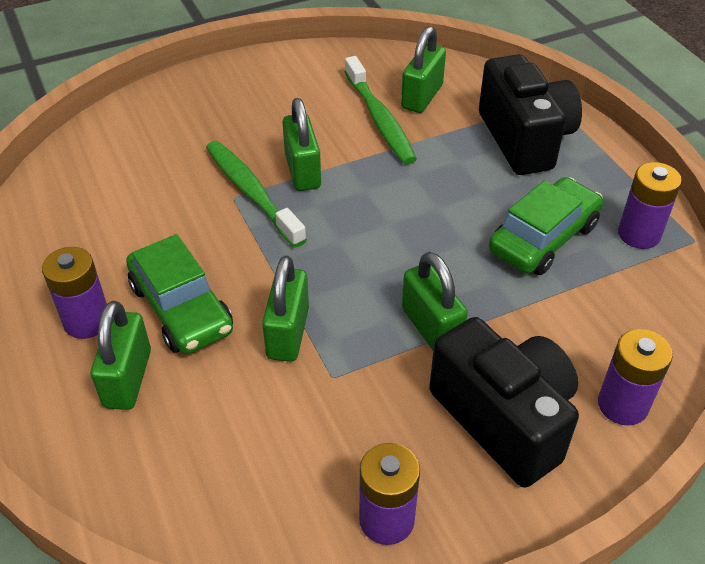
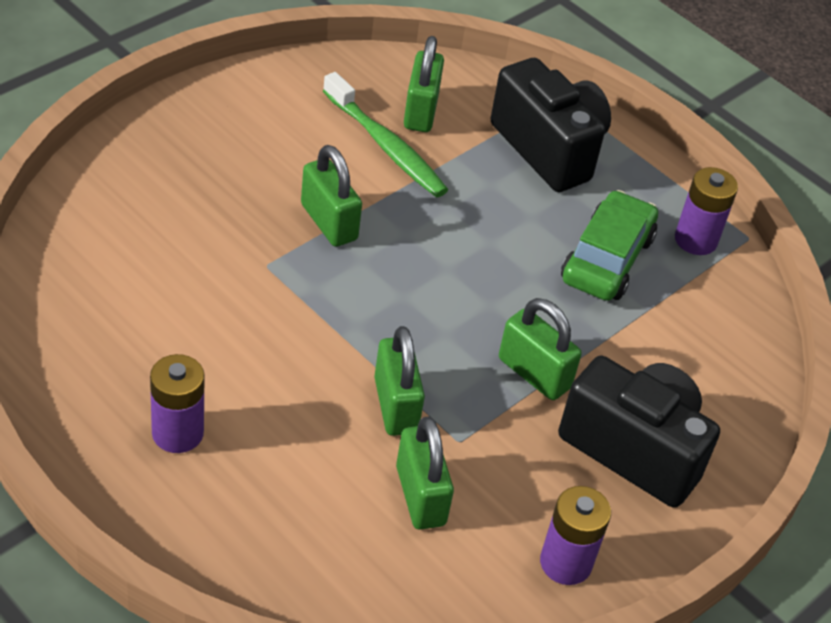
camera: 25 degrees left, 0 degrees up
(127, 378) = (254, 484): green padlock -> green padlock (420, 496)
(181, 308) = (273, 400): green car -> none
(251, 192) = (284, 256): green toothbrush -> none
(622, 405) = (734, 414): purple battery -> none

